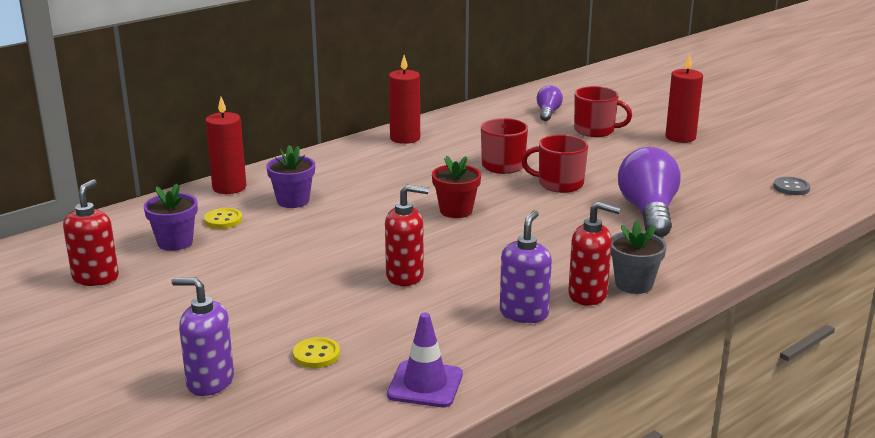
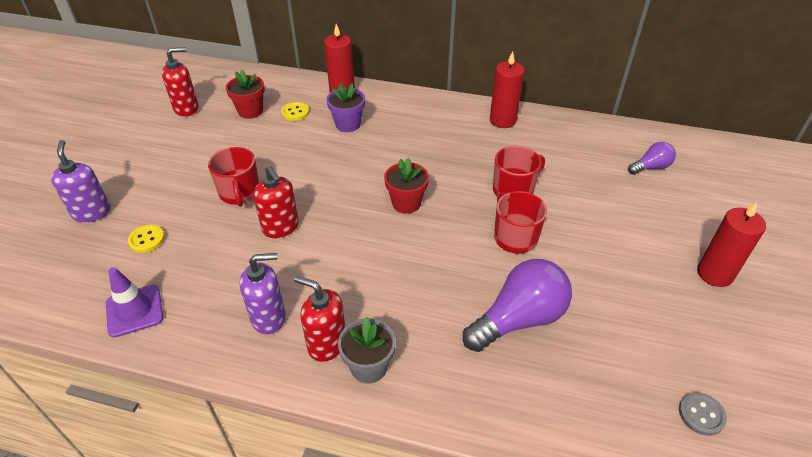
camera: 55 degrees right, 20 degrees up
(175, 242) = (250, 111): purple flower pot -> red flower pot
(588, 295) = (327, 344): red soap dispenser -> red soap dispenser turned 135 degrees clockwise
(595, 130) = (652, 211): red mug -> red mug (239, 193)

